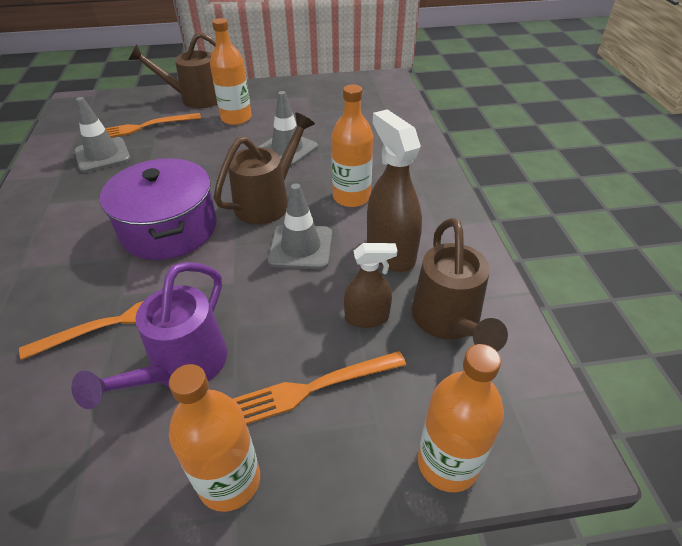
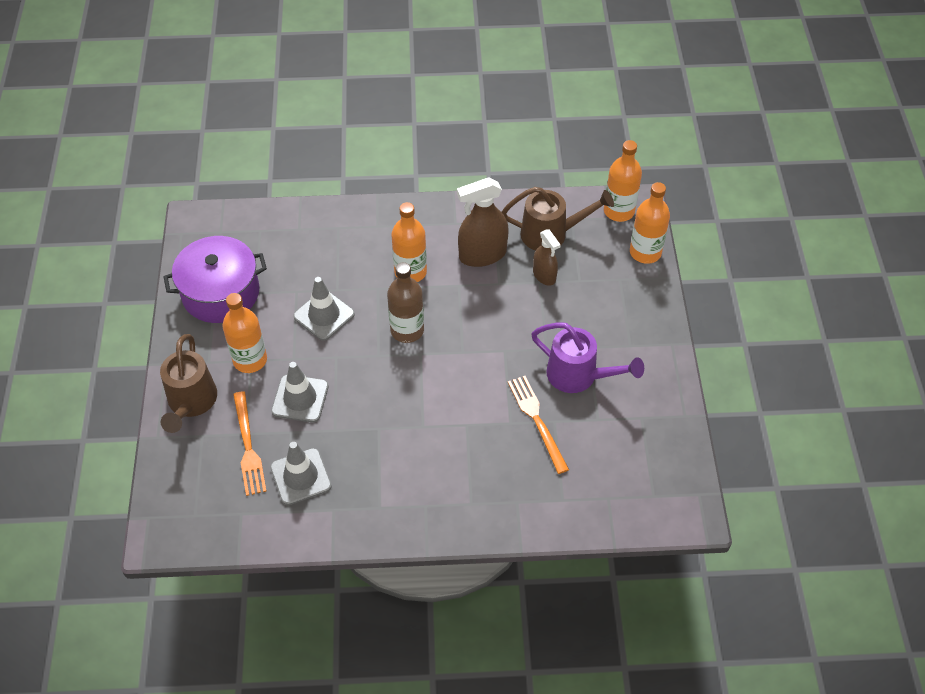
camera: 85 degrees left, 10 degrees up
(169, 228) = (434, 400): purple pot -> purple pot (220, 293)
(229, 480) = (653, 346): orange bottle -> orange bottle (619, 211)
(268, 201) = (407, 330): brown watering can -> brown bottle
(301, 247) = (469, 309): grey traffic cone -> grey traffic cone (300, 398)
(314, 387) = (597, 307): orange fork -> none
(367, 317) = (544, 275): brown spray bottle -> brown spray bottle turned 150 degrees clockwise

